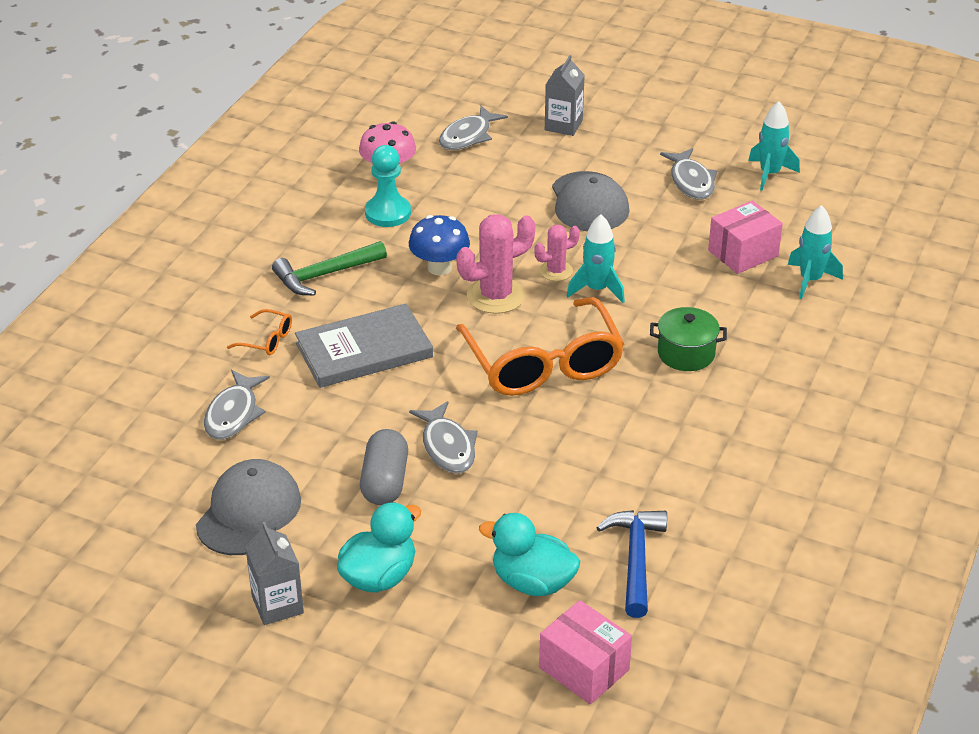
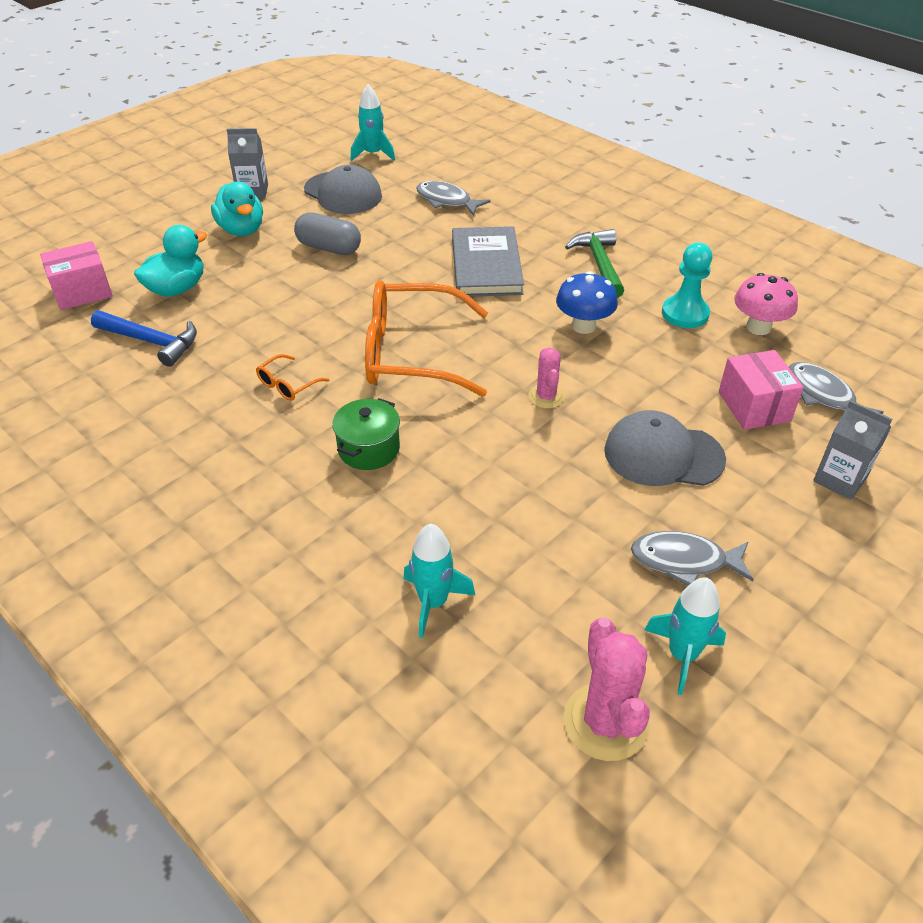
camera: 110 degrees right, 5 degrees up
(266, 340) = (525, 225): orange glasses -> orange glasses (288, 385)
(447, 446) = (344, 282): grey fish -> none
(496, 296) = (524, 349): pink cactus -> pink cactus (605, 722)
(597, 289) = (503, 416): turquoise rocket -> turquoise rocket (373, 154)
(743, 253) = (514, 557): pink box -> pink box (754, 406)

